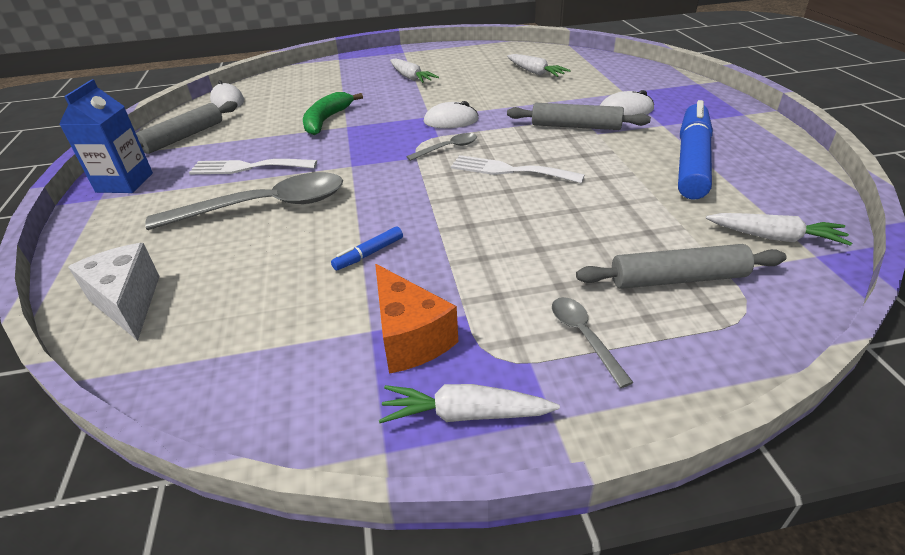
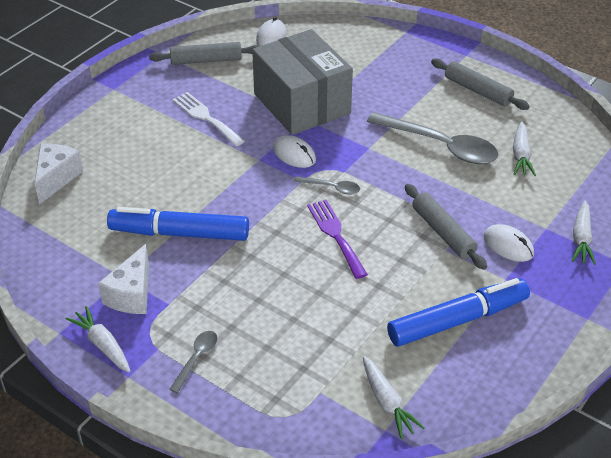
camera: 45 degrees right, 5 degrees up
(124, 183) = (136, 83): blue carton -> none
(265, 206) = (176, 159): grey spoon -> grey spoon (441, 146)
(326, 120) = (302, 103): green banana -> grey box
(368, 254) = (179, 233): blue marker -> blue marker, size x2.48
(410, 337) = (132, 294): orange cheese -> white cheese
(411, 77) = (421, 94): white carrot -> white carrot (581, 239)
(451, 121) = (374, 163): white mouse -> white mouse (294, 154)
(509, 170) = (335, 235): white fork -> purple fork
(677, 278) = (289, 374): grey rolling pin -> grey rolling pin (478, 91)

